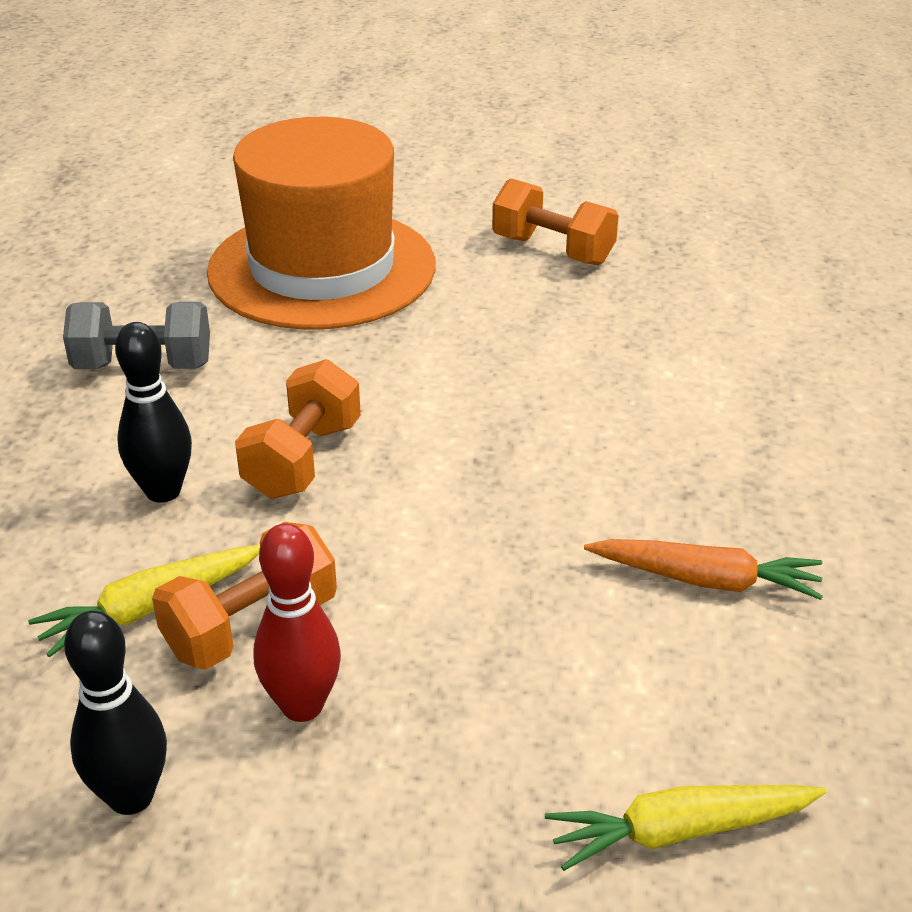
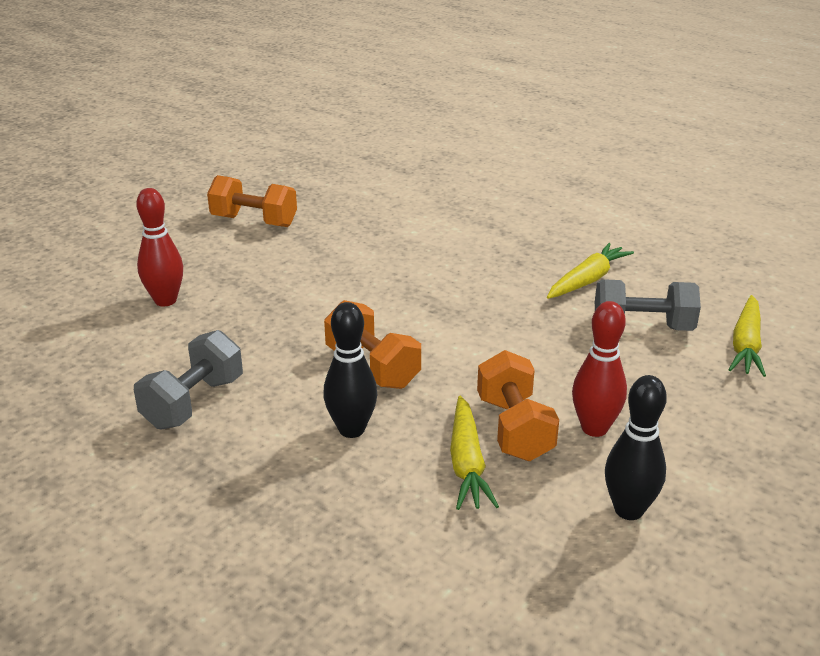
camera: 60 degrees left, 5 degrees down
(322, 268) = (165, 300): orange hat -> red bowling pin
(553, 250) = (254, 221): orange dumbbell -> orange dumbbell turned 45 degrees clockwise
(620, 683) = (642, 327): none -> grey dumbbell
(706, 580) = (587, 280): orange carrot -> yellow carrot

